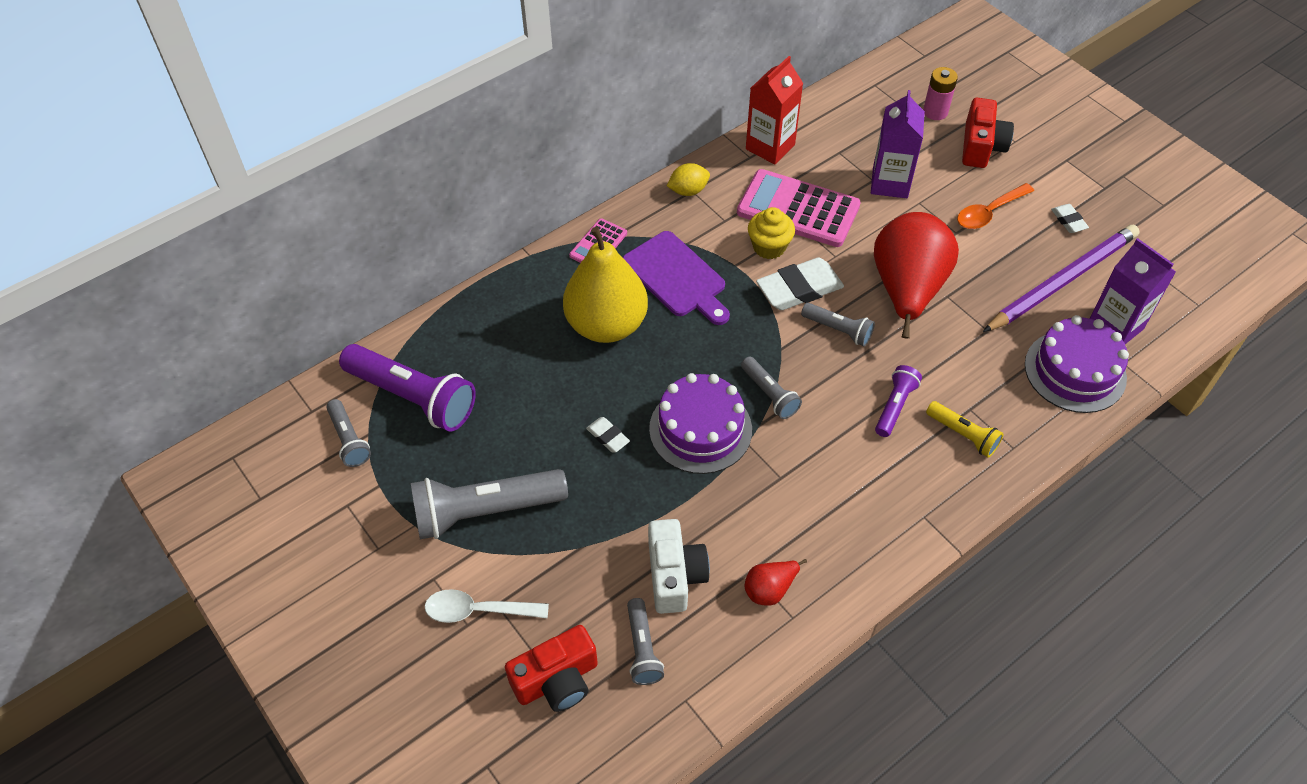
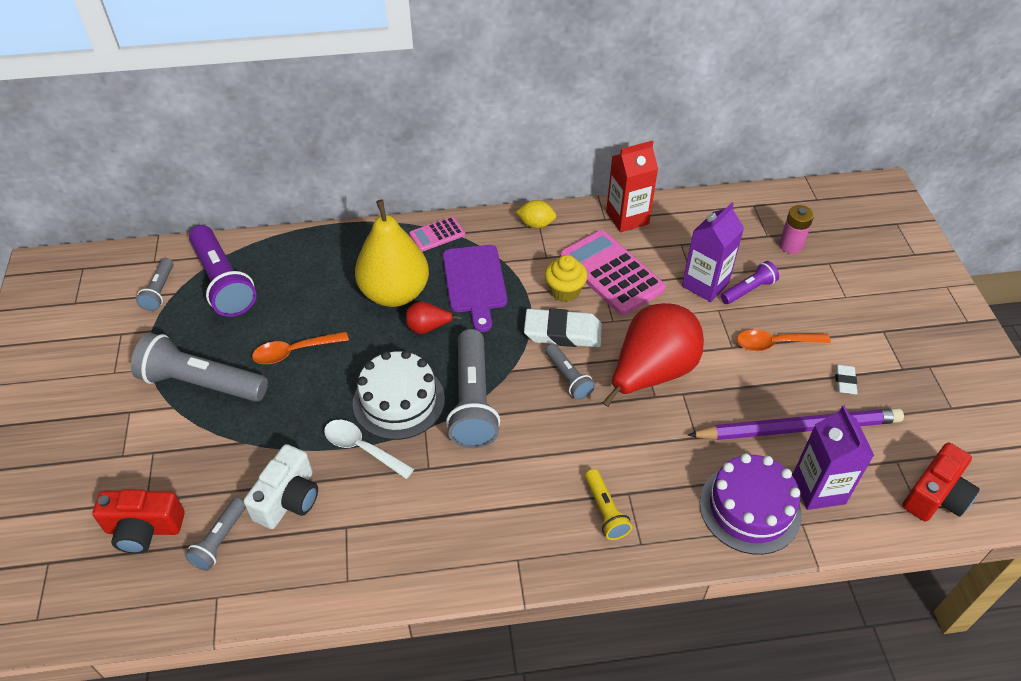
camera: 30 degrees right, 5 degrees down
(478, 610) = (137, 449): white spoon -> white spoon (362, 448)
(554, 432) = (294, 352): none -> orange spoon
(608, 437) = (328, 373): white eraser -> none
(700, 429) = (399, 401): purple cake -> white cake
(769, 394) = (473, 400): grey flashlight -> grey flashlight, size x1.90
(770, 589) = (348, 549): red pear -> red pear (428, 327)
(894, 406) = (565, 459): purple flashlight -> purple flashlight (748, 290)
(981, 146) = (810, 288): red camera -> red camera (935, 496)

